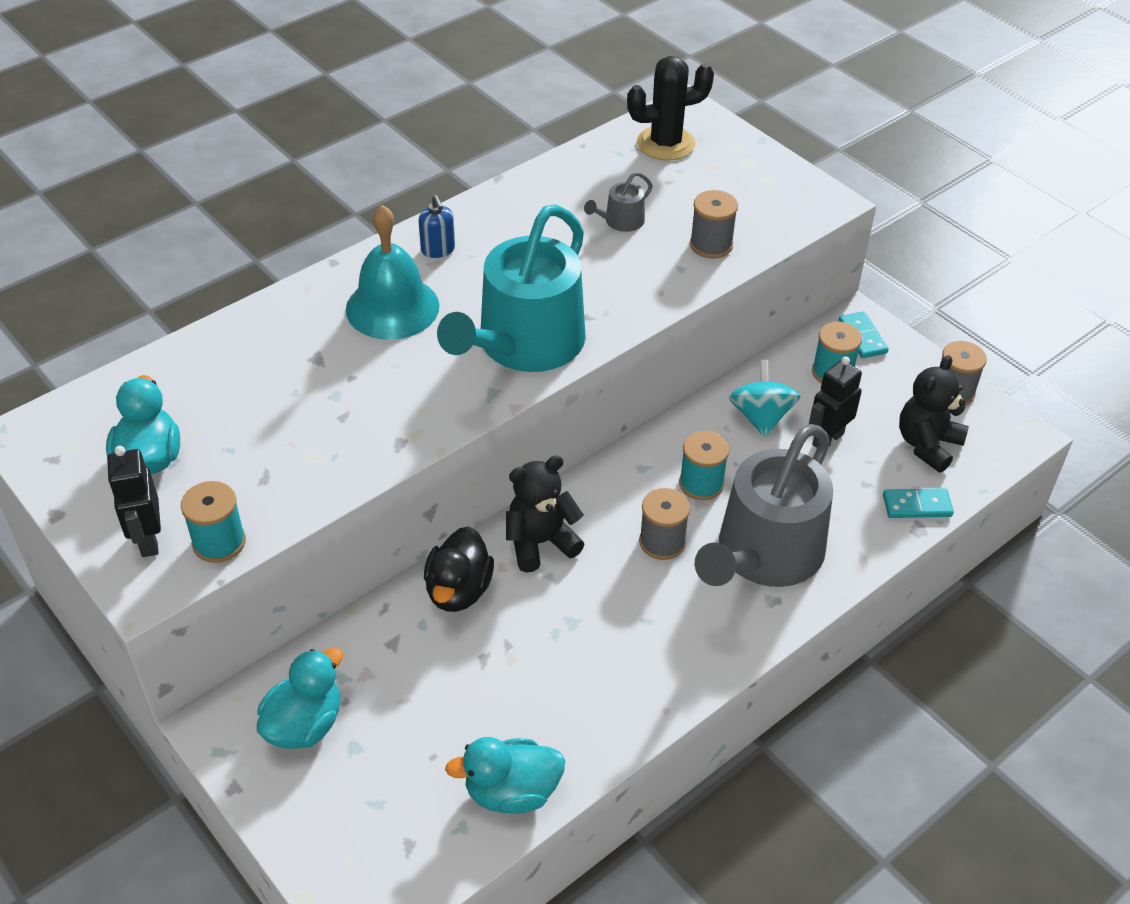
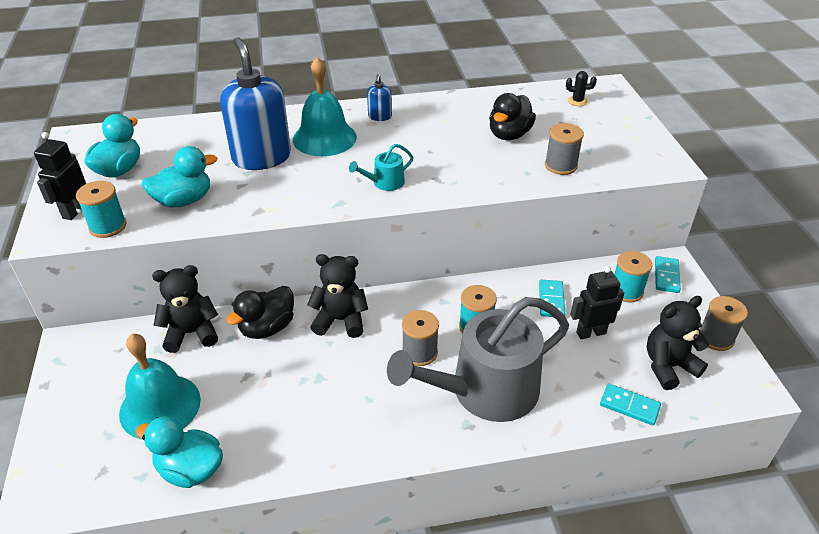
camera: 30 degrees right, 5 degrees down
(304, 724) = (113, 367): turquoise duck -> turquoise duck (184, 200)
(334, 366) = (261, 157): none -> blue soap dispenser
(367, 638) = (191, 333): none -> black teddy bear
(410, 742) = (160, 406): none -> turquoise bell
(524, 344) = (385, 183): turquoise watering can -> turquoise watering can, size x0.40
(621, 221) = (509, 135): grey watering can -> black duck
(666, 143) = (577, 101): black cactus -> black cactus, size x0.46
(761, 417) = (551, 300): turquoise spinning top -> turquoise domino

